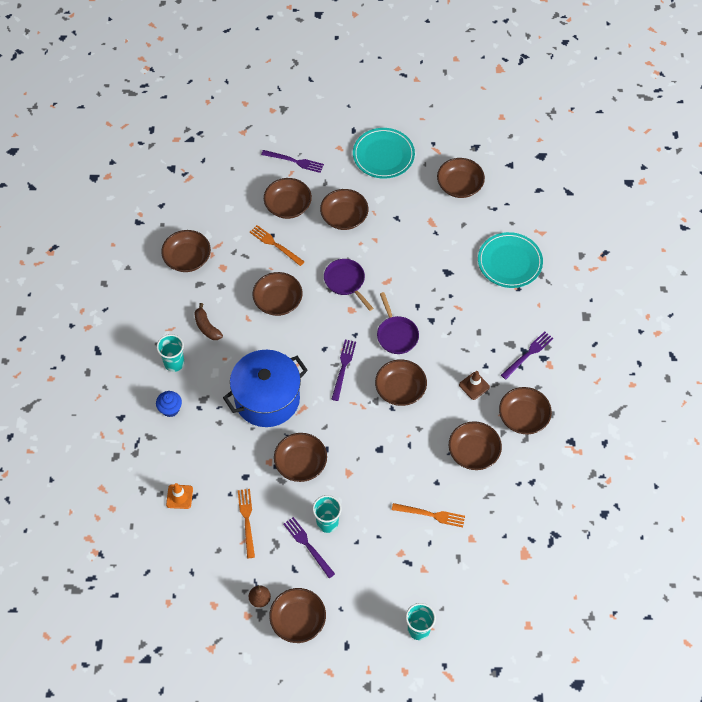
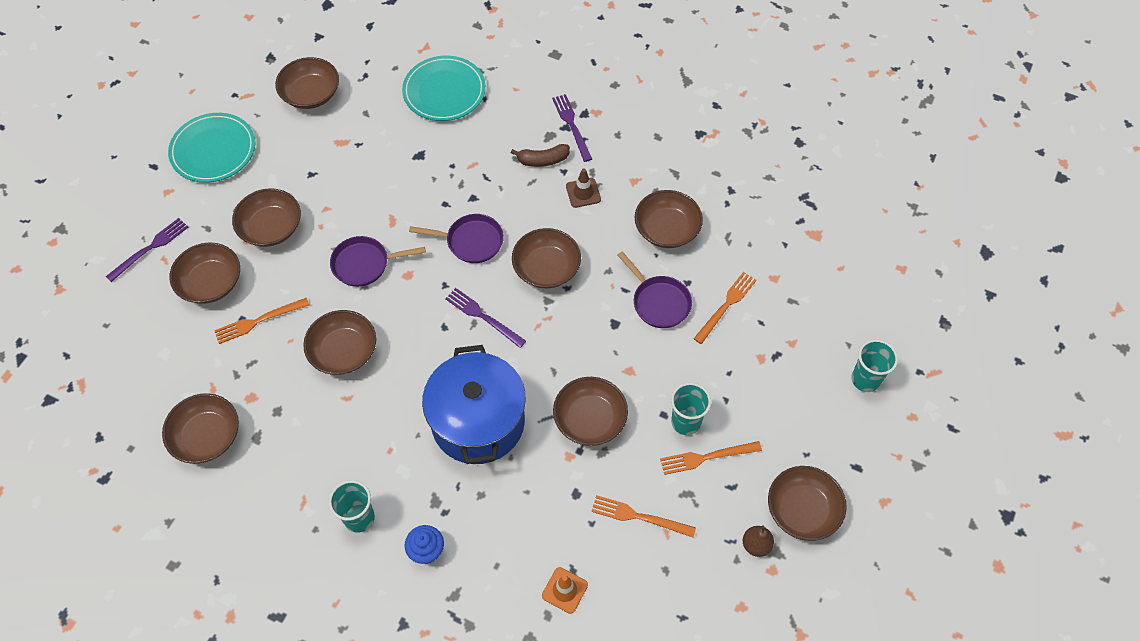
camera: 65 degrees left, 0 degrees up
(207, 327) = (329, 453): brown banana -> brown banana (543, 160)
(308, 546) = (707, 457): purple fork -> orange fork
(411, 470) = (658, 302): none -> purple pan
(523, 417) = (647, 163): brown bowl -> none

